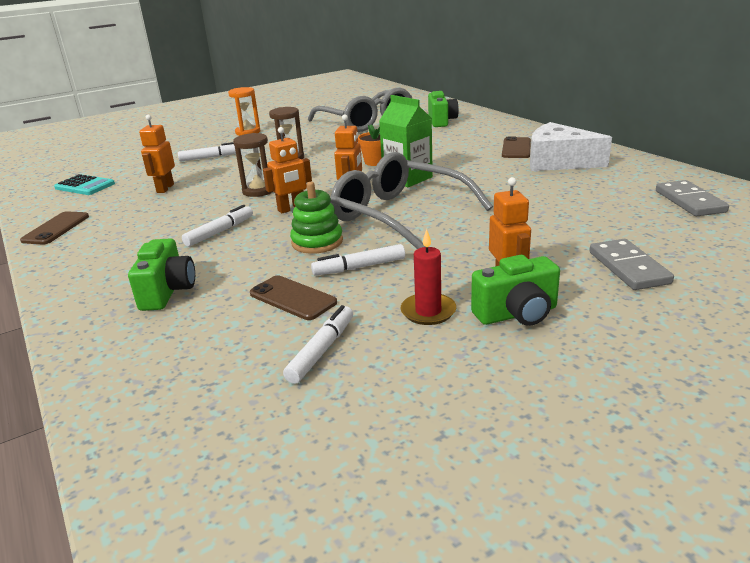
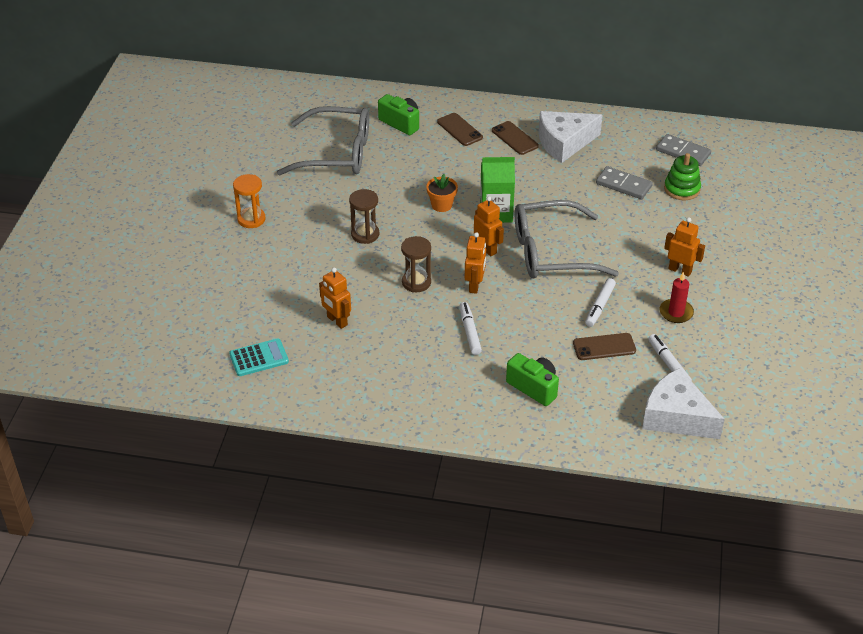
camera: 50 degrees left, 15 degrees up
(56, 228) = (347, 401): brown phone -> brown phone (459, 130)
(210, 157) = (292, 269): white marker -> none
(215, 407) = (676, 417): none -> white cheese
(317, 242) = (544, 303): green stacking toy -> green stacking toy (682, 189)
(517, 314) = (712, 289): green camera -> none
(628, 267) = (717, 228): grey domino -> grey domino (623, 185)

